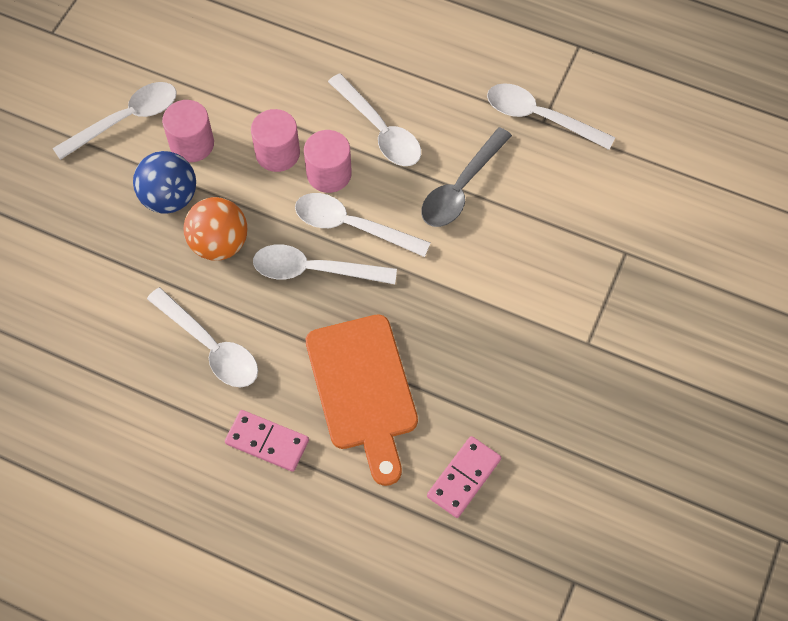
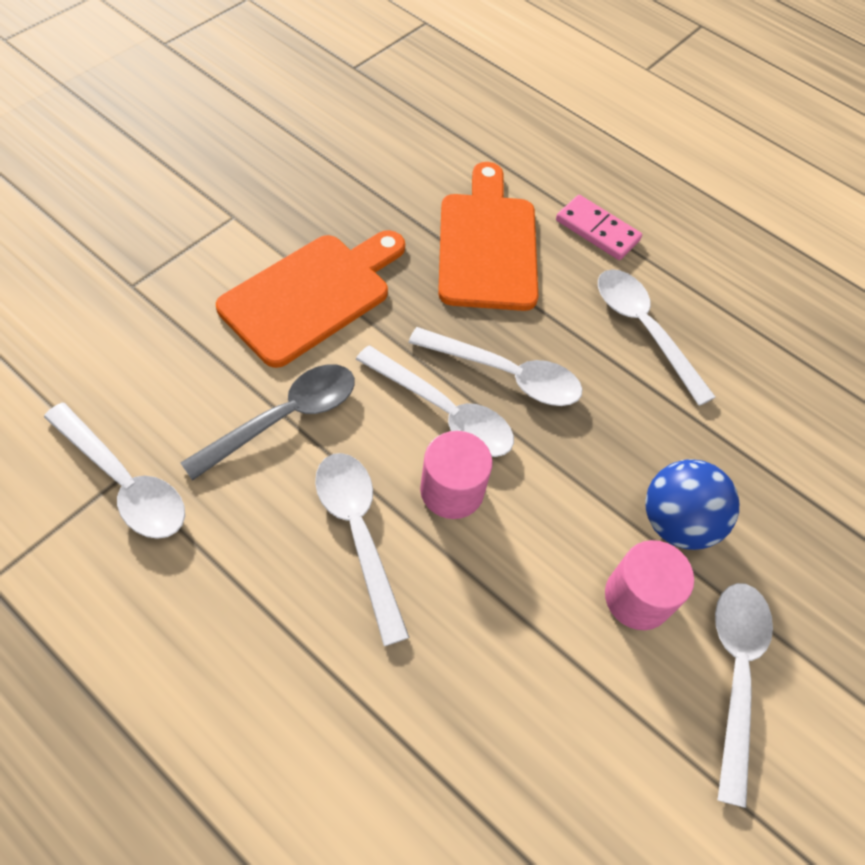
camera: 170 degrees left, 5 degrees down
(126, 119) = (735, 673): white spoon -> white spoon turned 120 degrees clockwise
(219, 244) = (617, 440): orange ball -> none
(277, 153) = (515, 543): pink cylinder -> none
(464, 478) = (416, 153): pink domino -> none
(488, 289) = (312, 295): none -> orange cutting board

